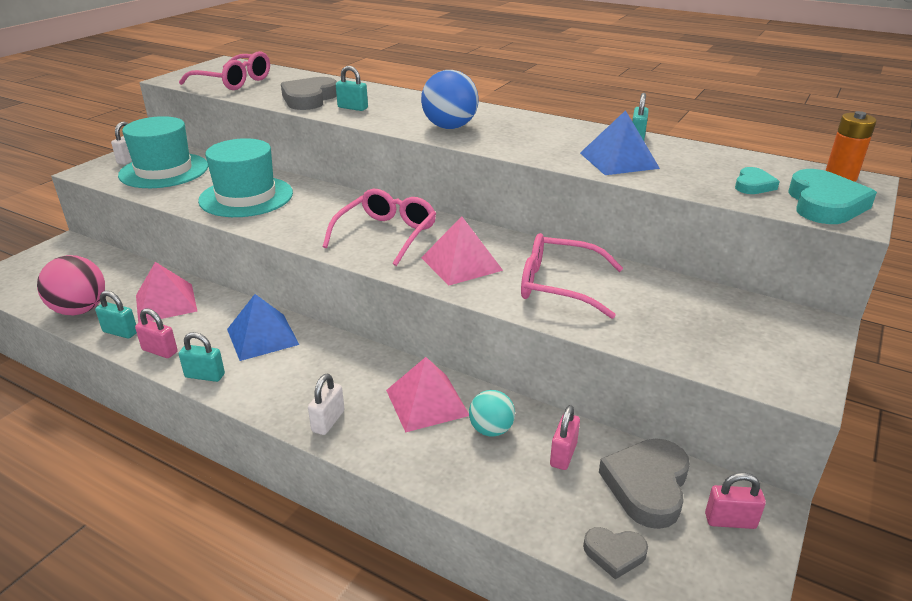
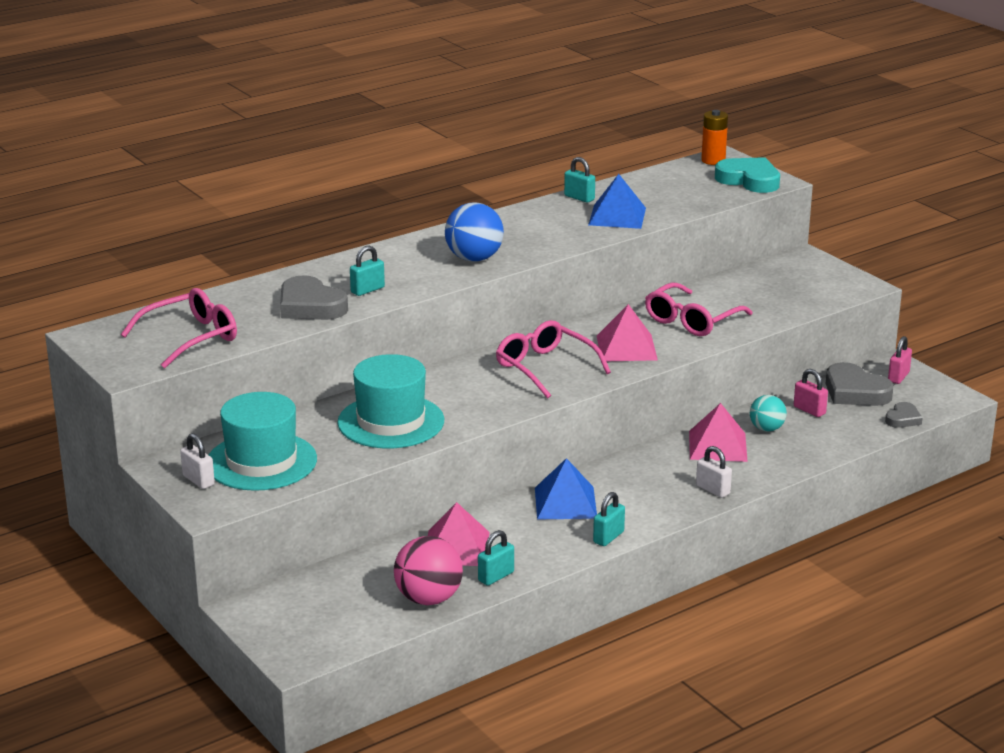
camera: 65 degrees left, 5 degrees down
(160, 351) = (549, 557): pink padlock -> none
(753, 185) = (702, 189): turquoise heart -> none

